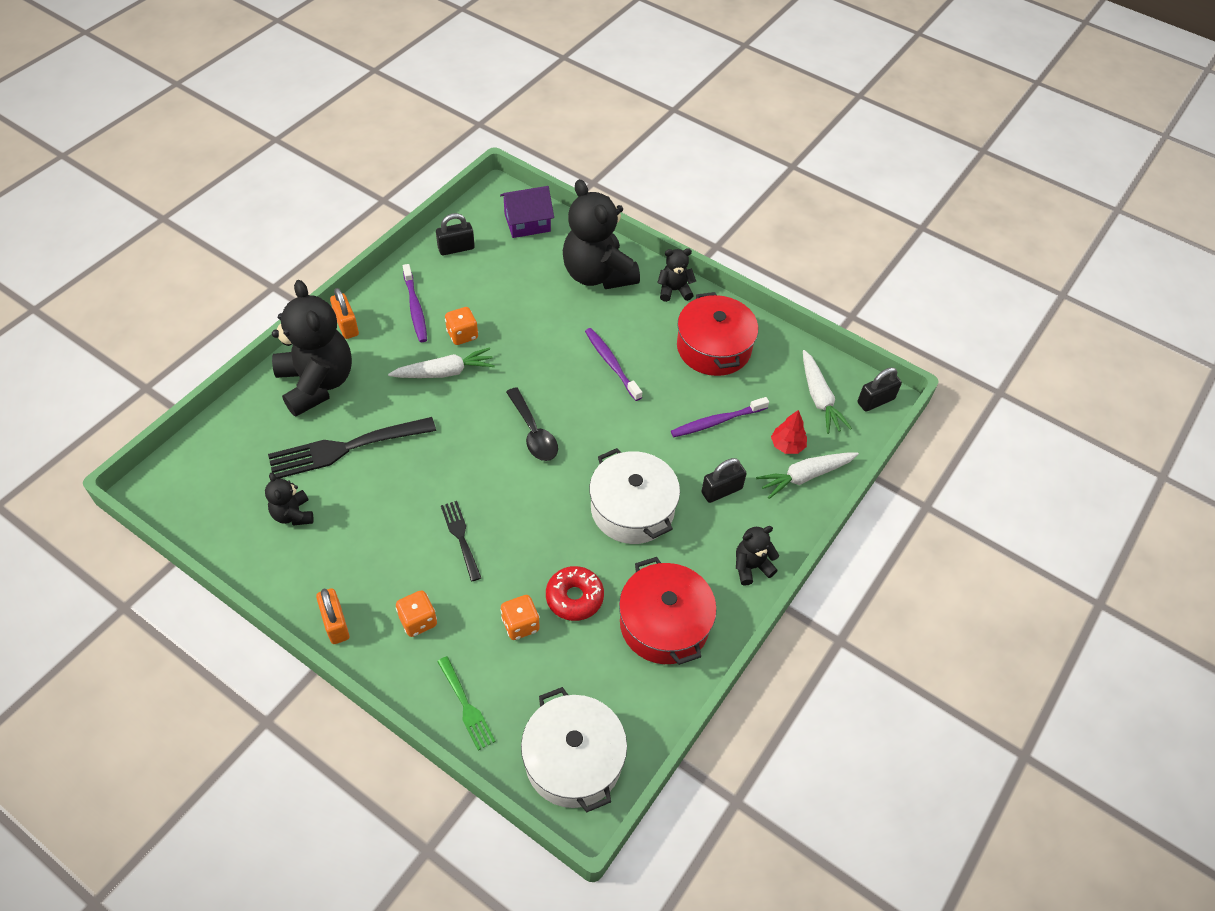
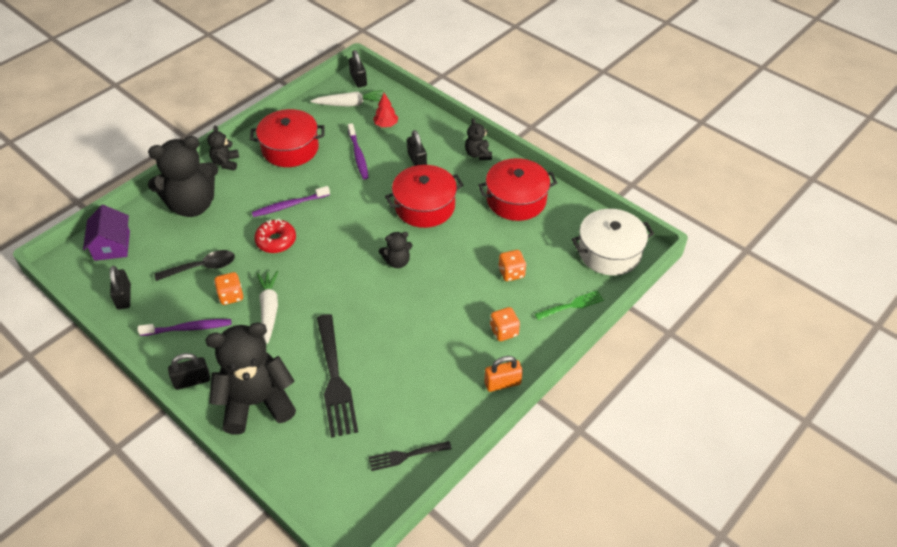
camera: 80 degrees left, 5 degrees down
(293, 514) = (397, 416): black teddy bear -> black teddy bear (397, 261)
(346, 325) = (192, 380): orange padlock -> black padlock
(460, 537) = (434, 304): black fork -> black fork (406, 456)
(533, 433) = (346, 256): black spoon -> black spoon (202, 267)
(574, 597) = (492, 243): red donut -> red donut (276, 241)
(632, 509) = (424, 206): white pot -> red pot
(805, 476) = (412, 120): white carrot -> none

